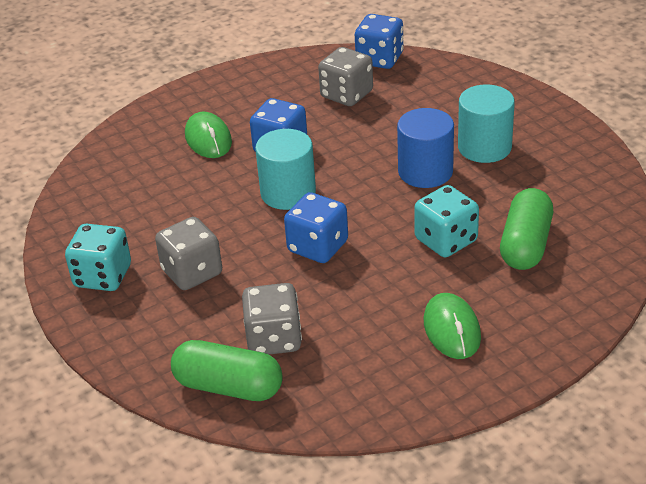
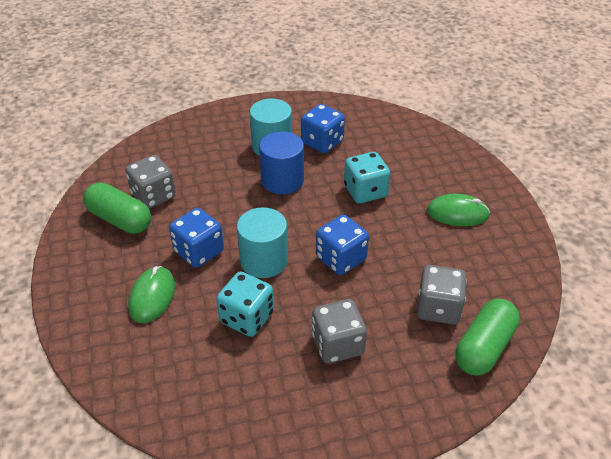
camera: 75 degrees left, 5 degrees up
(103, 276) = (314, 413): turquoise dice -> turquoise dice (247, 317)
(208, 139) = (152, 296): green mouse -> green mouse turned 75 degrees counterclockwise
(379, 59) = (119, 166): blue dice -> blue dice (322, 142)
(525, 244) = (386, 158): green capsule -> green capsule (120, 219)

